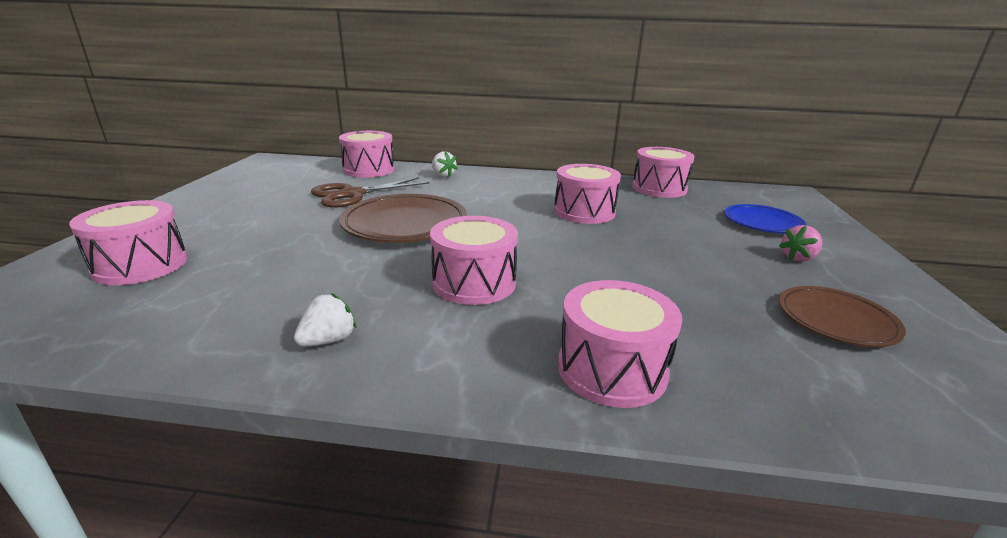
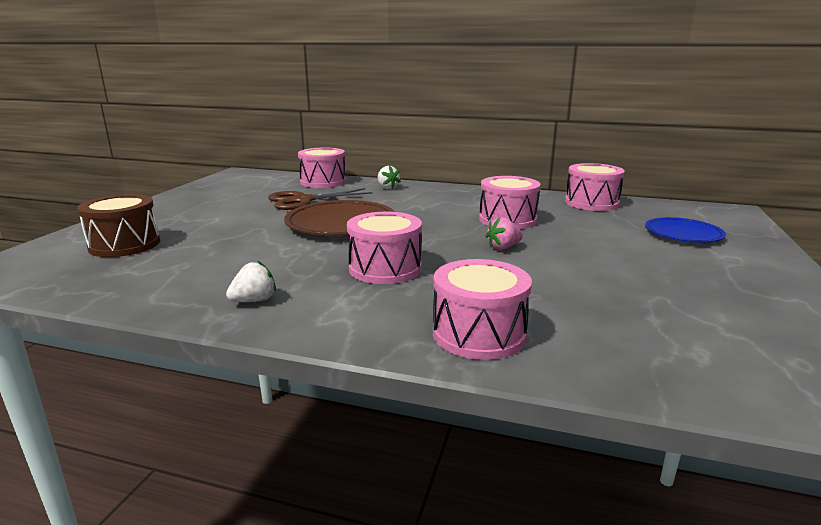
camera: 10 degrees right, 5 degrees down
(141, 265) = (124, 244): pink drum -> brown drum
(798, 258) = (703, 264): pink strawberry -> pink strawberry (503, 248)
(836, 320) = (711, 313): brown plate -> none

